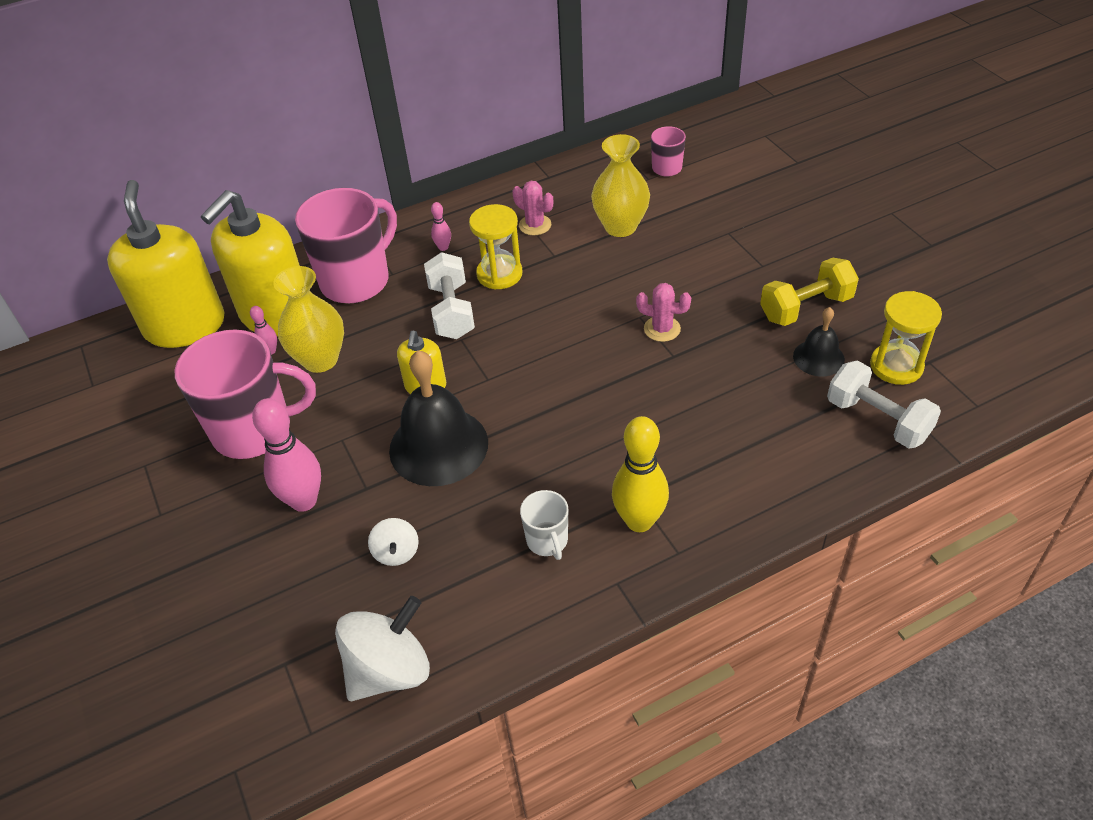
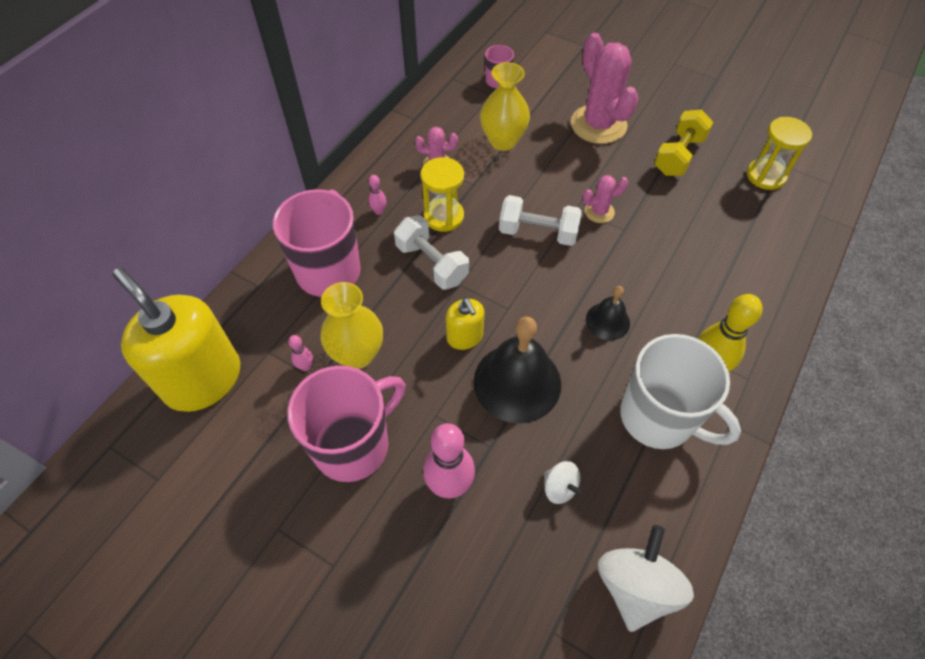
camera: 35 degrees left, 10 degrees up
(276, 315) = (282, 331): yellow soap dispenser -> none
(547, 541) = (658, 417): white mug -> white mug, size x2.11
(740, 245) = (598, 124): none -> pink cactus
(818, 358) = (716, 190): black bell -> black bell (607, 321)
(877, 419) = (786, 219): white dumbbell -> white dumbbell (538, 232)

